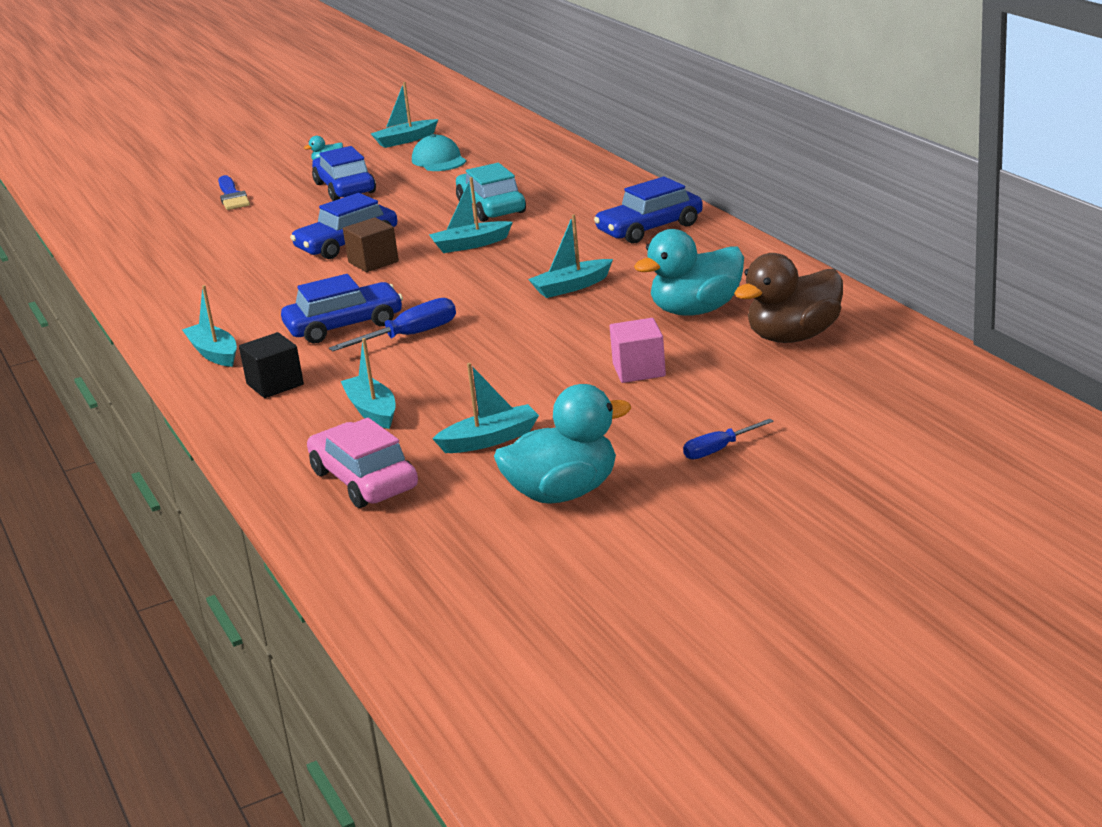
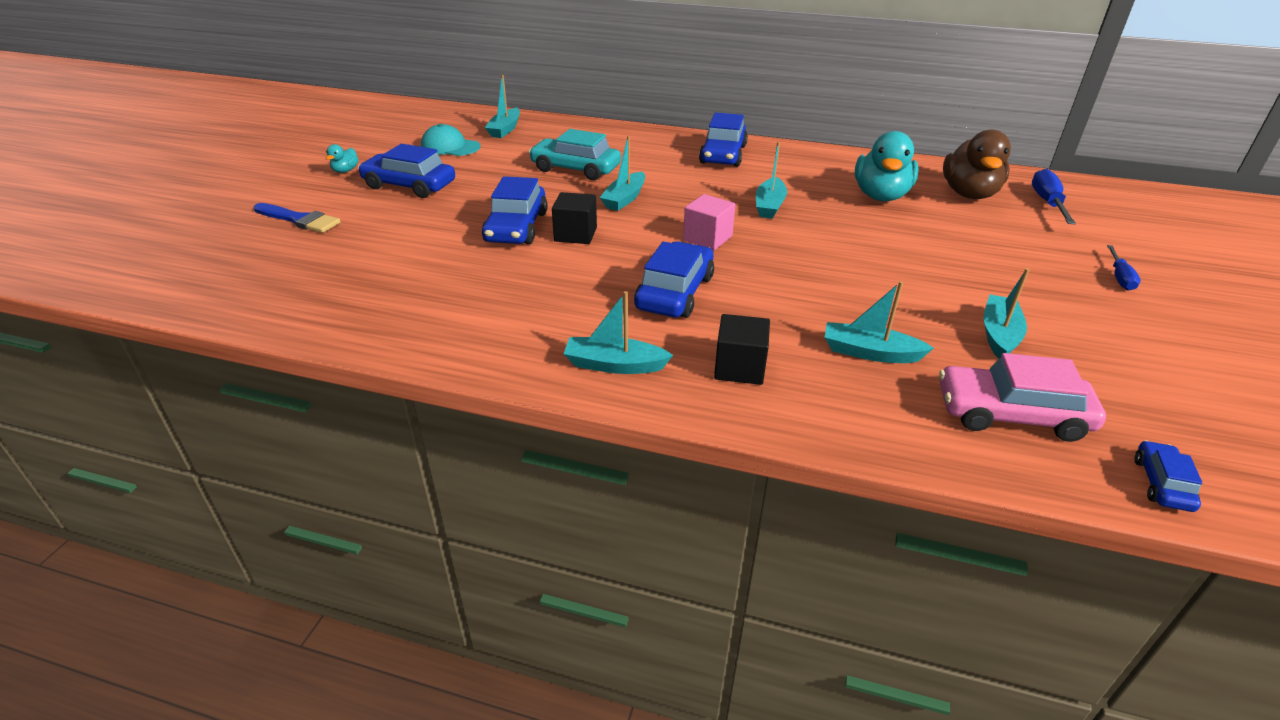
camera: 50 degrees left, 10 degrees up
(351, 551) = (1162, 484): none -> blue car
(373, 262) = (575, 234): brown cube -> black cube
(405, 140) = (383, 139): turquoise boat -> turquoise boat (505, 129)
(410, 336) = (747, 280): blue screwdriver -> blue screwdriver (1047, 203)
(563, 493) = (1136, 350): turquoise duck -> none
(639, 370) = (950, 245): pink cube -> pink cube (707, 238)

